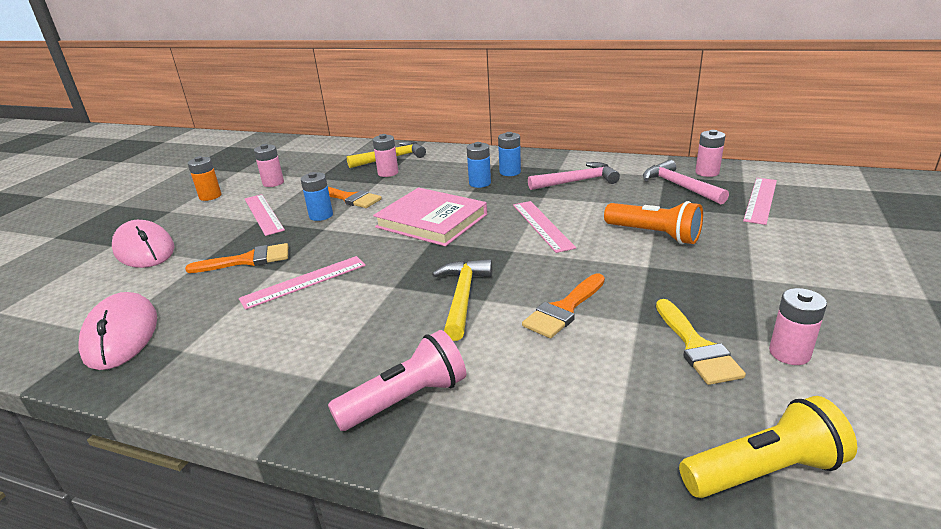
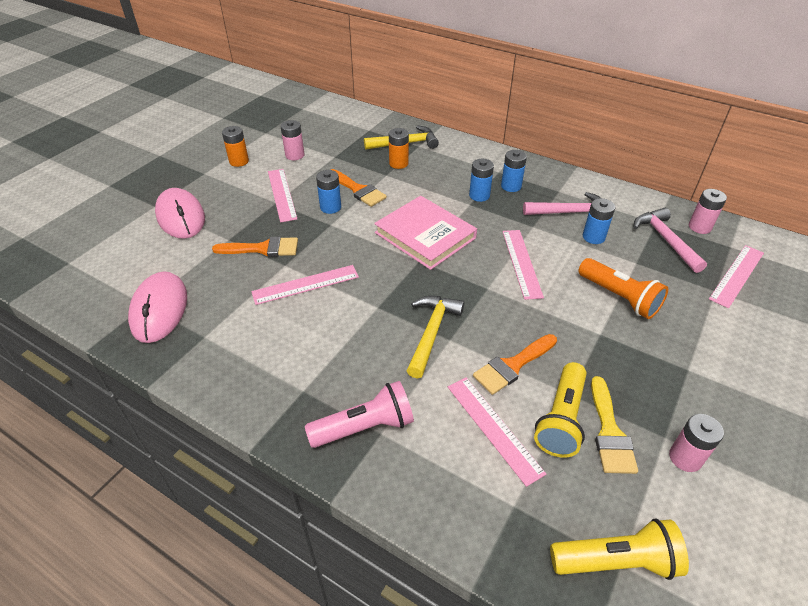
camera: 10 degrees right, 15 degrees up
(388, 173) = (398, 163): pink battery -> orange battery
(564, 369) = (494, 428): none -> pink ruler
(608, 195) = (593, 237): none -> blue battery
(638, 346) = (561, 419): none -> yellow flashlight

